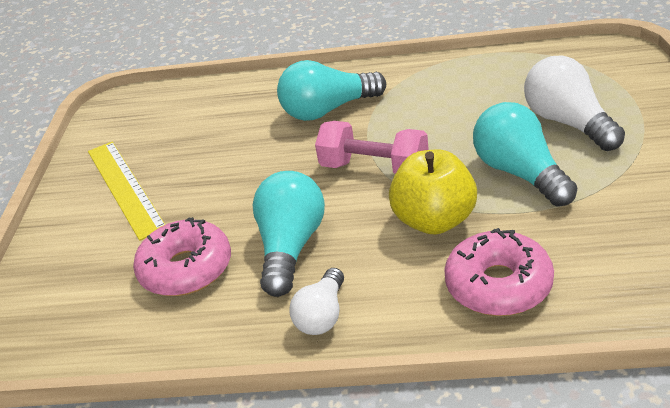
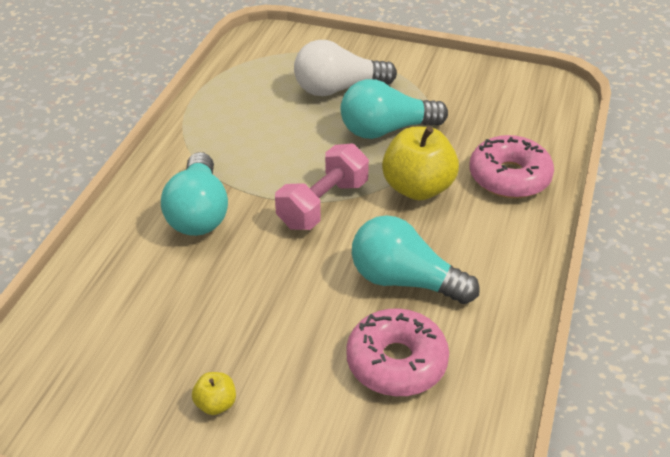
camera: 80 degrees left, 5 degrees up
(125, 188) = (216, 404): yellow ruler -> yellow apple
(322, 315) = (502, 277): white light bulb -> none

